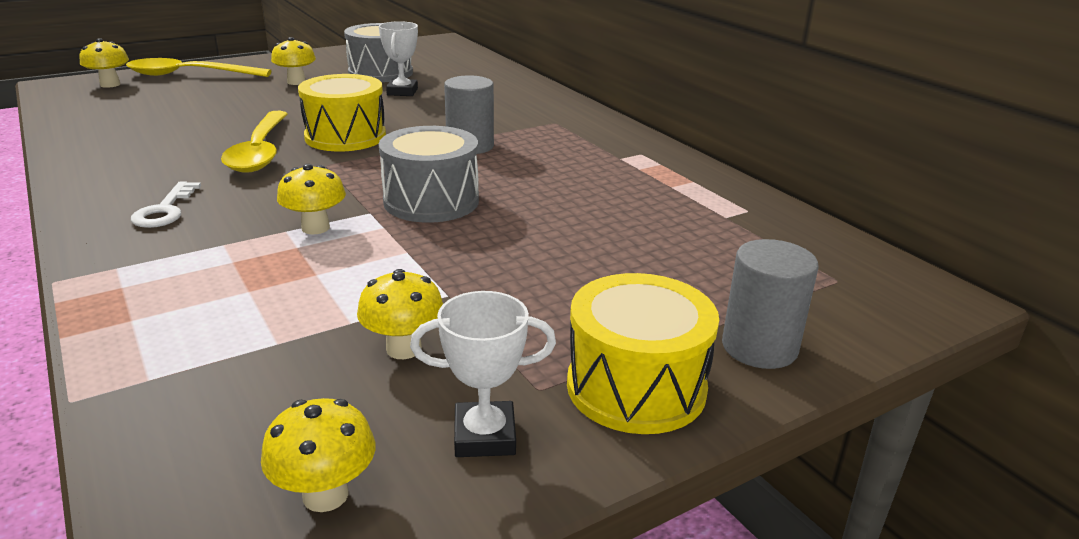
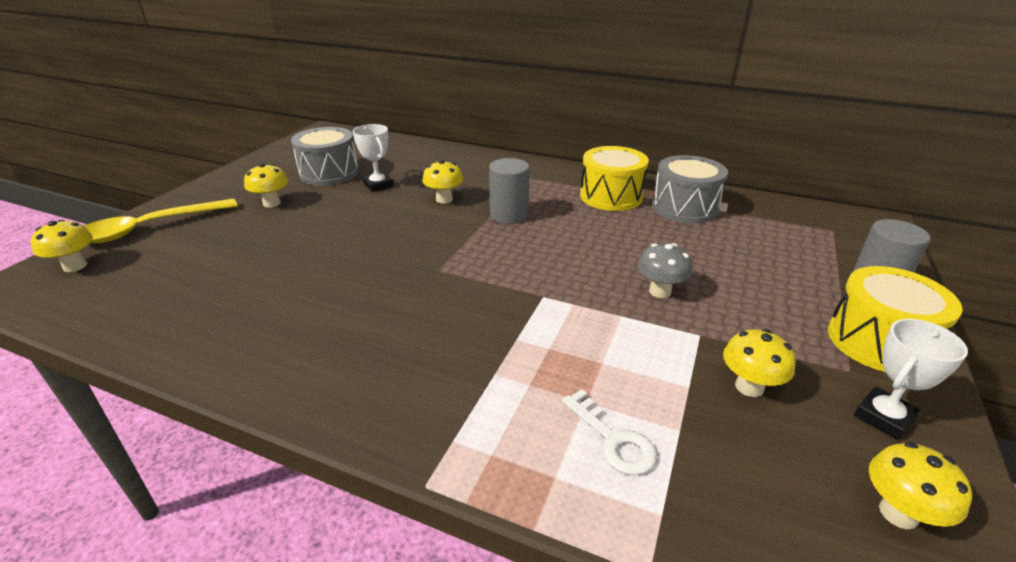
camera: 35 degrees left, 5 degrees up
(165, 210) = (390, 368): white key -> white key (613, 439)
(260, 151) = (365, 279): yellow spoon -> none
(315, 228) = (532, 326): yellow mushroom -> yellow mushroom (444, 199)
(345, 136) = (408, 240): yellow drum -> yellow drum (611, 196)
(431, 201) = (564, 269): grey drum -> grey drum (684, 207)
(485, 250) = (660, 291): none -> grey mushroom

